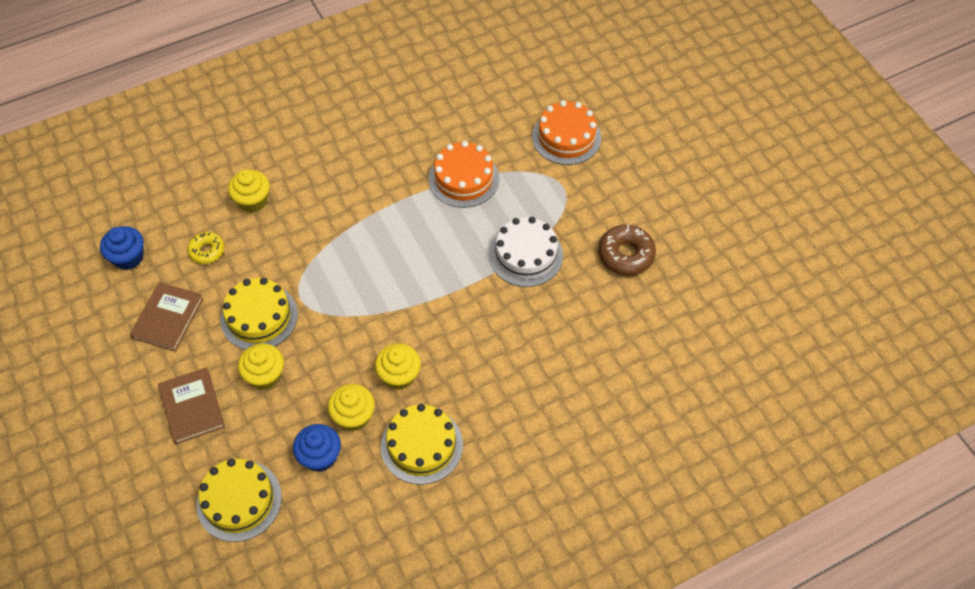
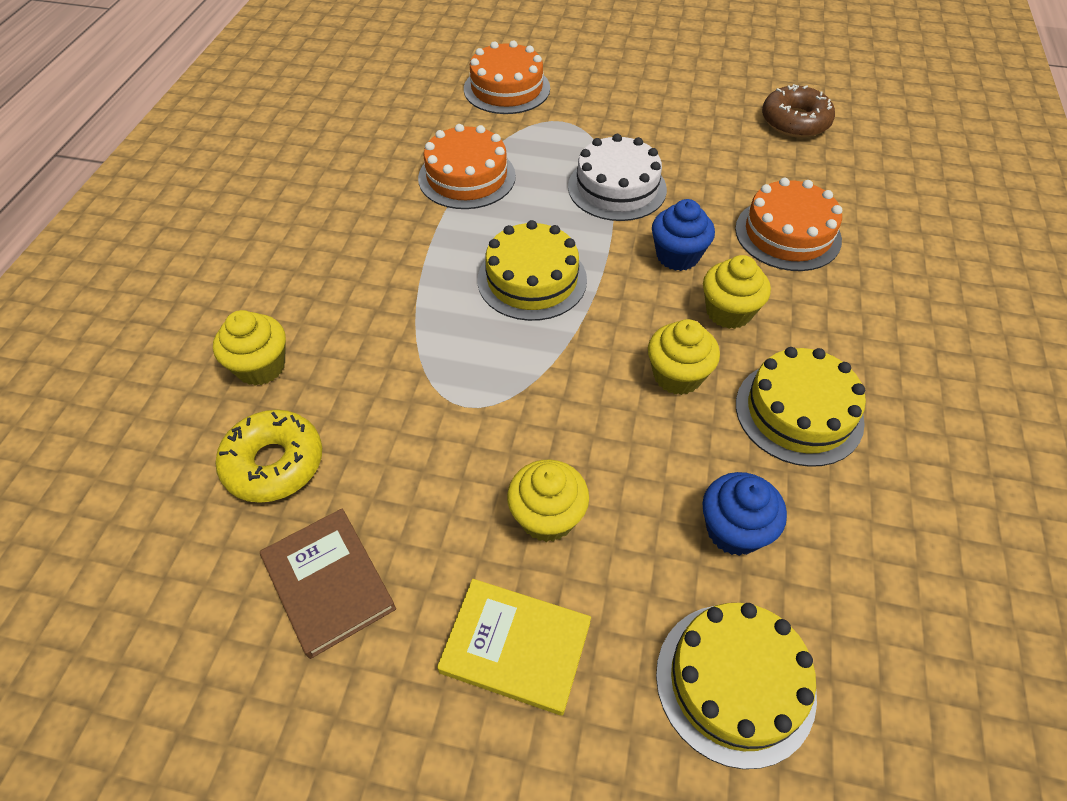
camera: 50 degrees left, 5 degrees down
(128, 257) = (163, 571): blue cupcake -> blue cupcake (677, 256)
(192, 407) = (515, 647): brown book -> yellow book
(207, 251) = (274, 463): yellow donut -> yellow donut, size x1.57
(259, 317) = (446, 467): yellow cake -> yellow cake (532, 279)
(354, 416) = (699, 455): yellow cupcake -> yellow cupcake (728, 312)
(567, 365) = (787, 234): none -> orange cake
(625, 255) = (689, 127): brown donut -> brown donut (795, 122)

